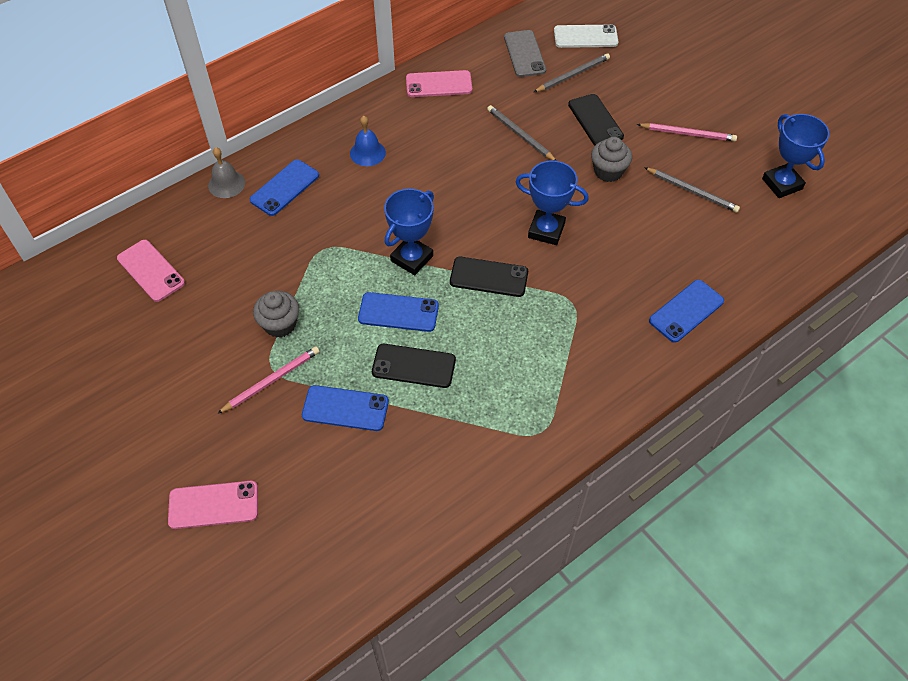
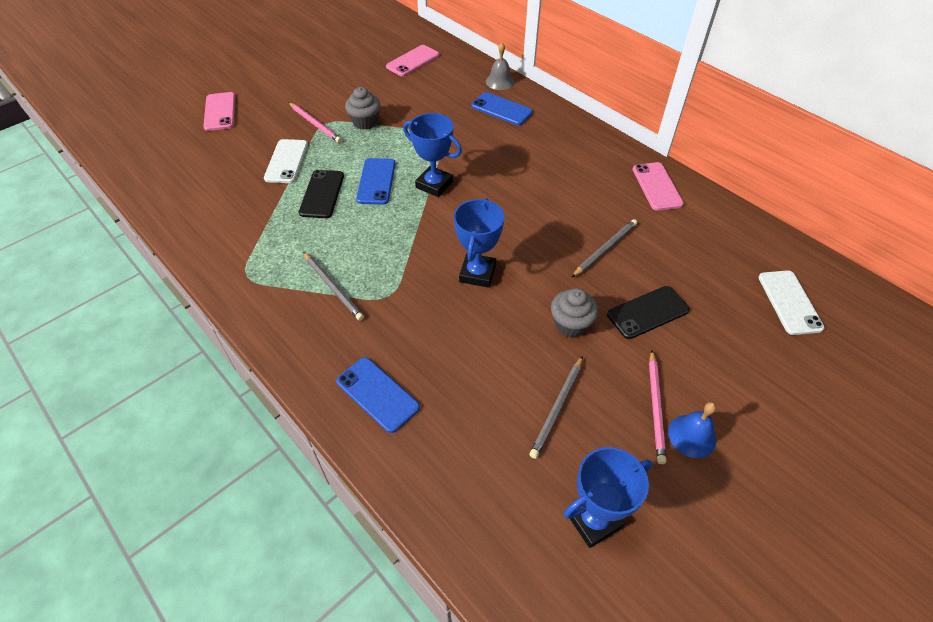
camera: 85 degrees right, 5 degrees down
(345, 408) = (286, 161): blue phone -> white phone
(367, 153) = (552, 149): blue bell -> blue bell (692, 436)
(489, 277) = (416, 234): black phone -> none
(524, 54) = (732, 248): grey phone -> none
(572, 75) = (715, 291): grey pencil -> grey pencil (333, 287)

